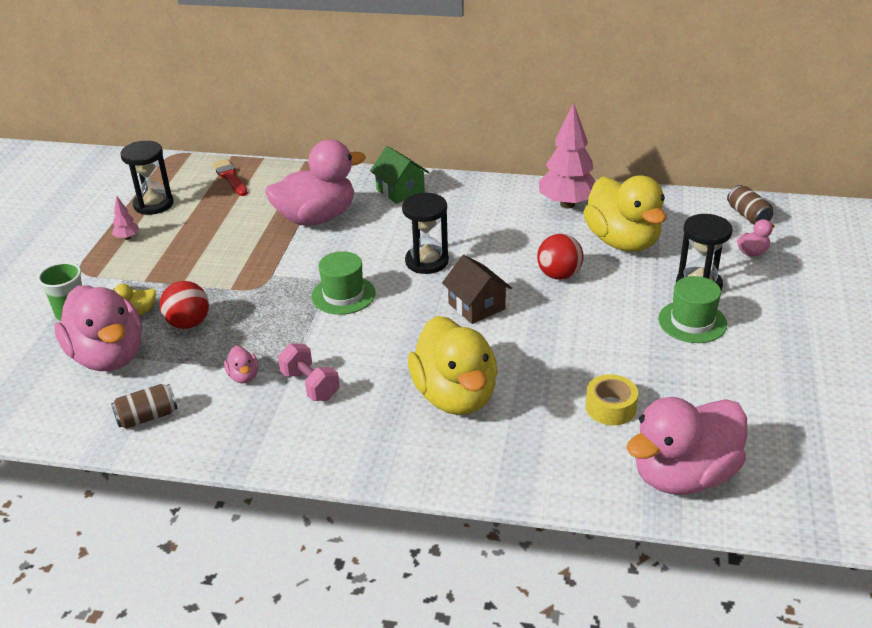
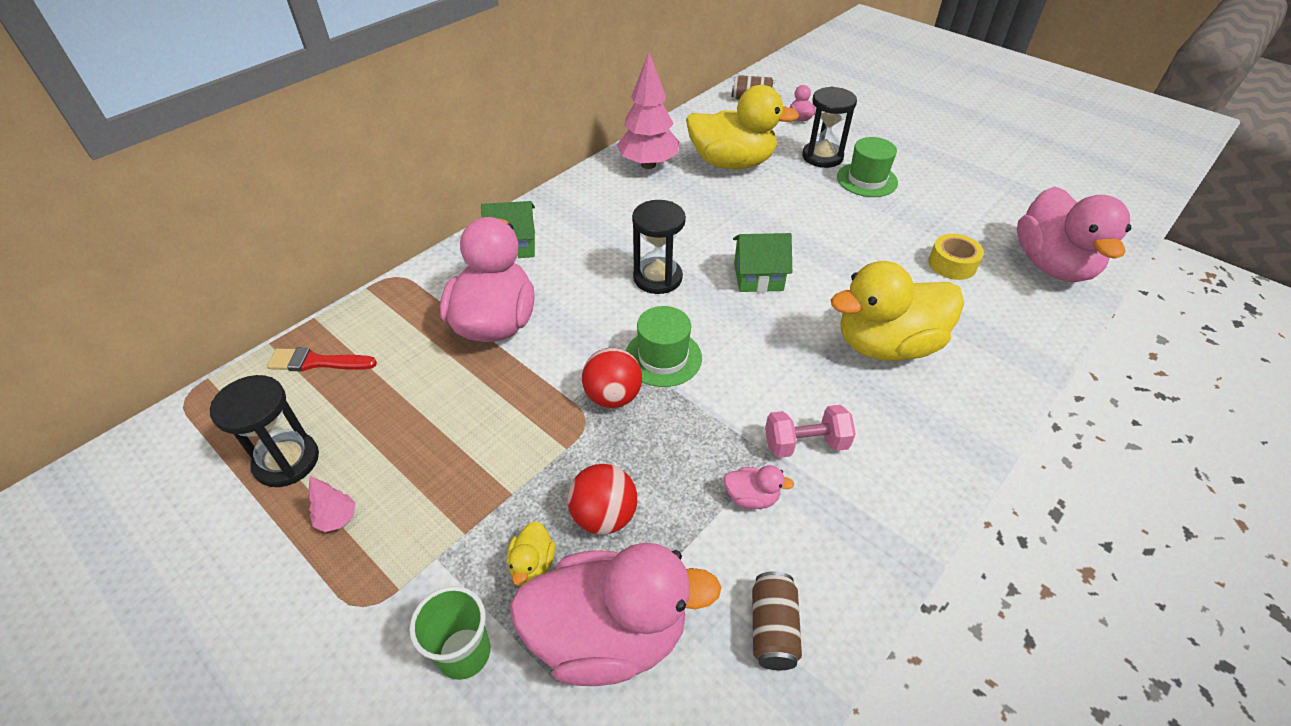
camera: 60 degrees left, 10 degrees up
(455, 396) = (886, 345): yellow duck -> yellow duck turned 150 degrees clockwise
(476, 306) = (758, 277): brown house -> green house
(559, 275) = (750, 213): red ball -> red ball (613, 396)

